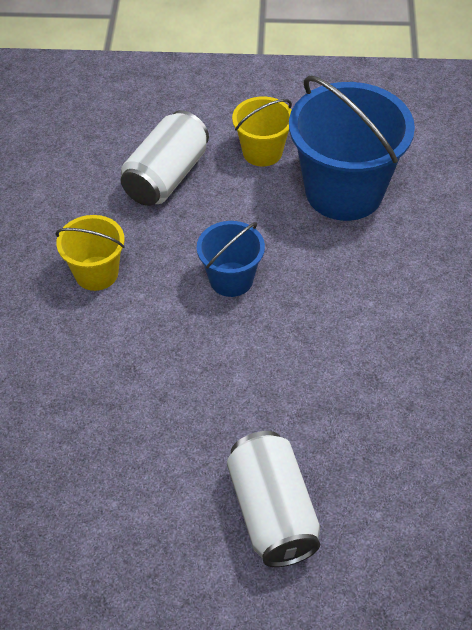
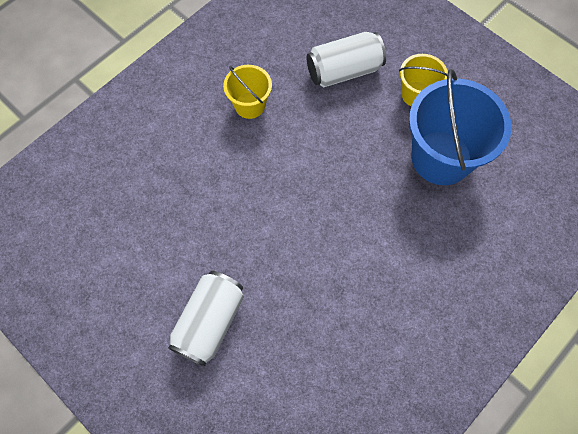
camera: 40 degrees right, 15 degrees up
(231, 279) = (319, 165): blue bucket -> none

